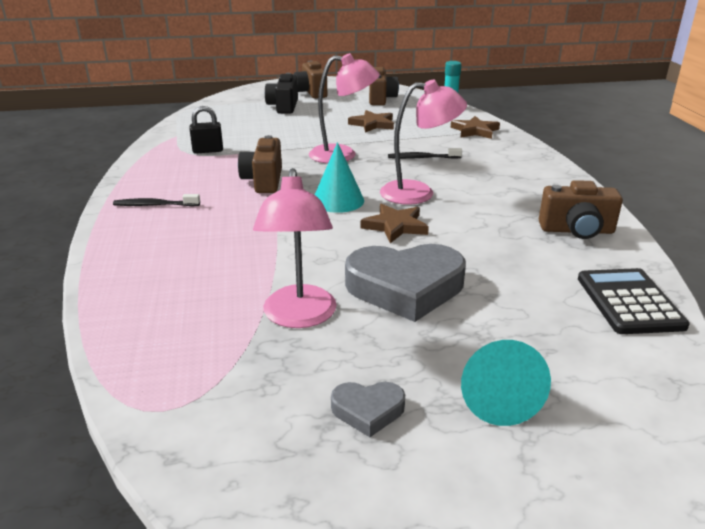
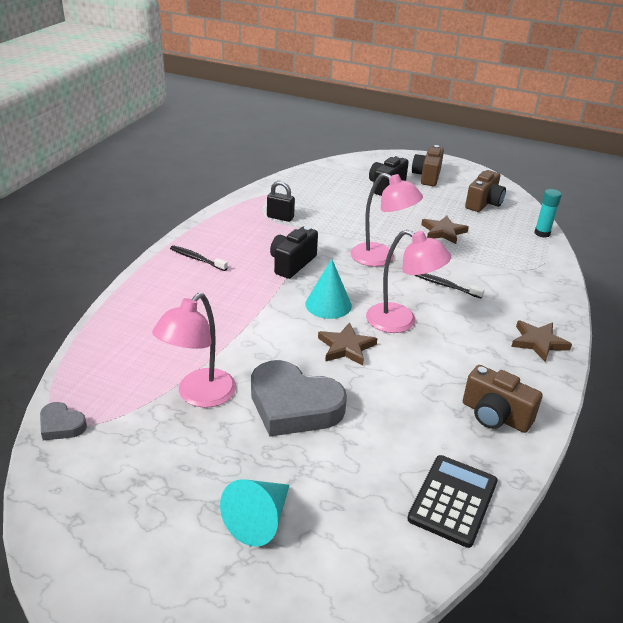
camera: 30 degrees right, 5 degrees up
(264, 181) = (292, 264): brown camera -> black camera
(368, 410) = (171, 485): grey heart -> grey heart (61, 425)
(475, 131) = (532, 271): brown star -> brown star (538, 342)

